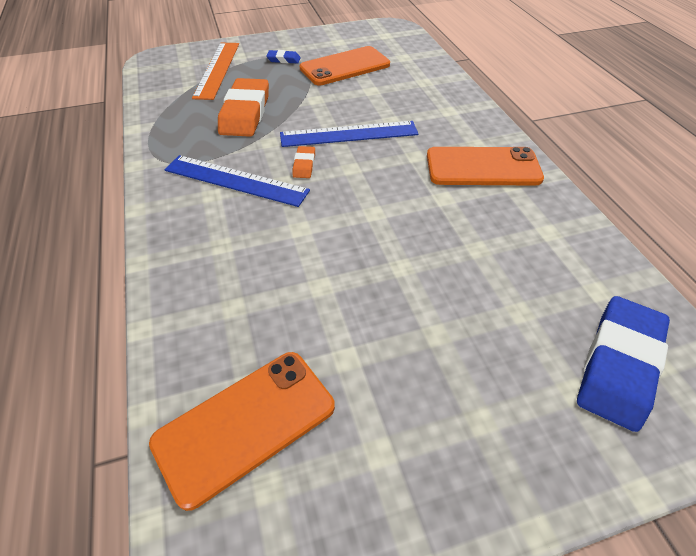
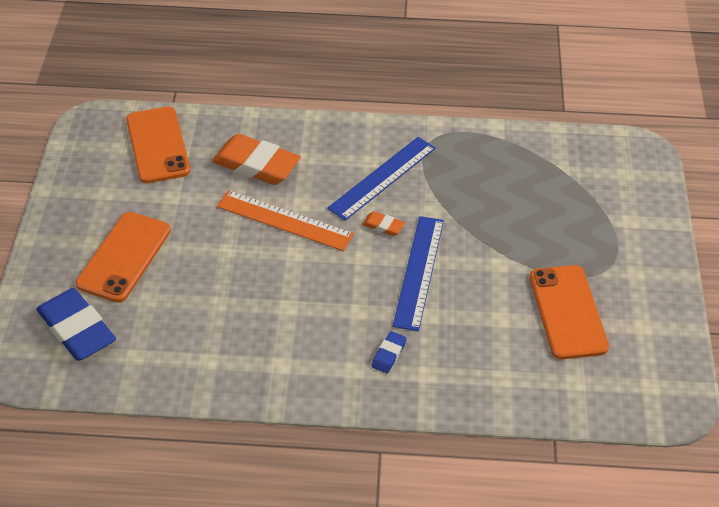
camera: 110 degrees right, 0 degrees up
(217, 69) = (599, 197): orange ruler -> orange ruler (284, 220)
(245, 113) = (492, 203): orange eraser -> orange eraser (256, 165)
(283, 59) = (606, 259): blue eraser -> blue eraser (388, 354)
(483, 167) = (315, 356): orange phone -> orange phone (124, 257)

